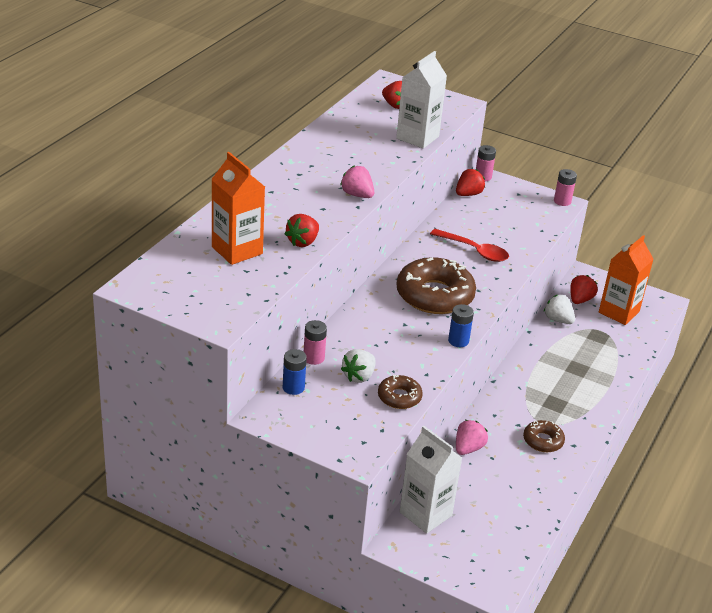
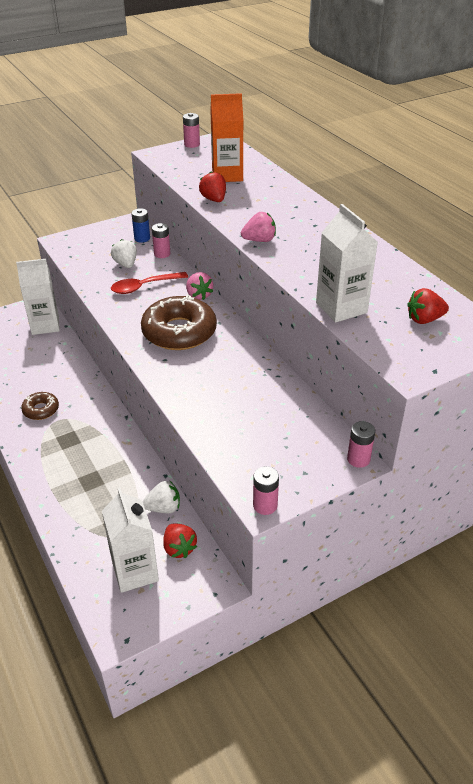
camera: 125 degrees right, 5 degrees up
(168, 304) = (192, 144): none -> pink battery
(399, 397) = (89, 272): brown donut -> none
(458, 341) = (115, 320): blue battery -> none
(468, 194) = (327, 428): red strawberry -> none
(468, 448) = (75, 368): pink strawberry -> pink strawberry (199, 295)
(474, 251) = (222, 384): red spoon -> red spoon (144, 287)
(619, 312) = (135, 571): orange carton -> white carton

